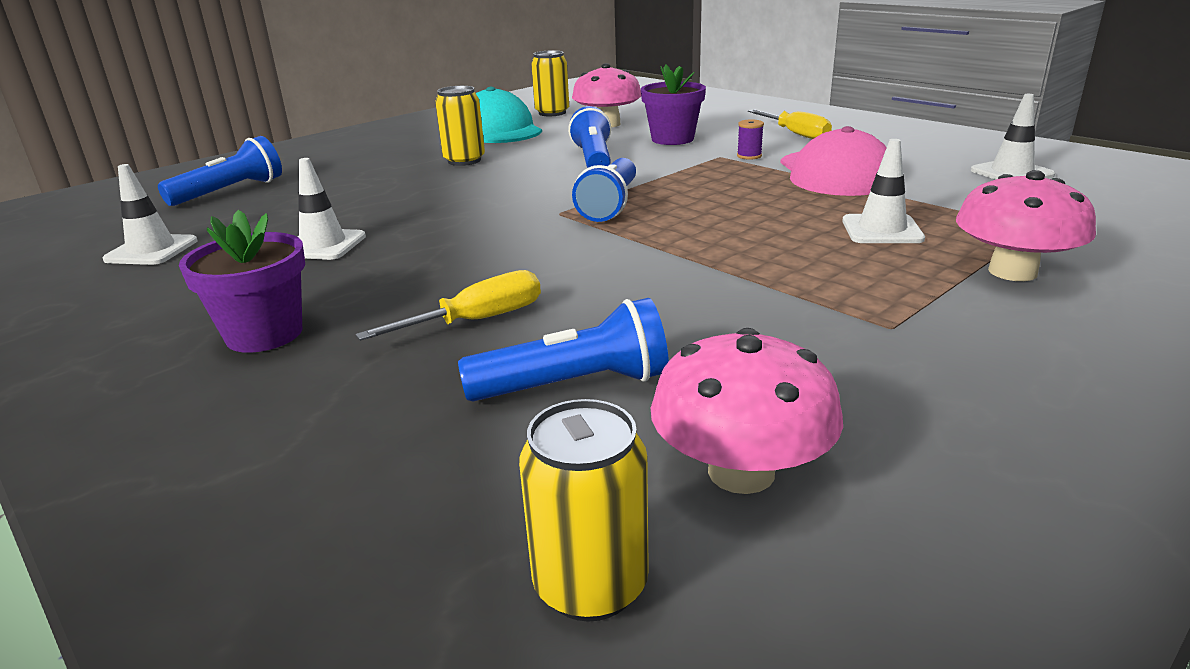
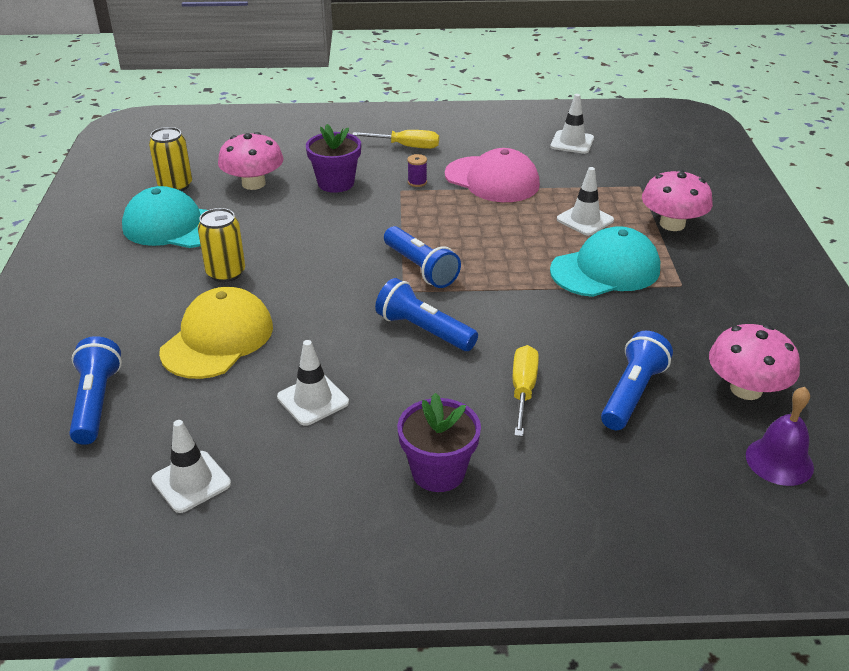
camera: 50 degrees left, 10 degrees up
(367, 189) = (217, 339): none -> yellow cap
(590, 585) = (779, 461): yellow can -> purple bell
(594, 159) = (323, 229): blue flashlight -> blue flashlight (424, 330)
(810, 274) = (605, 270): none -> turquoise cap

